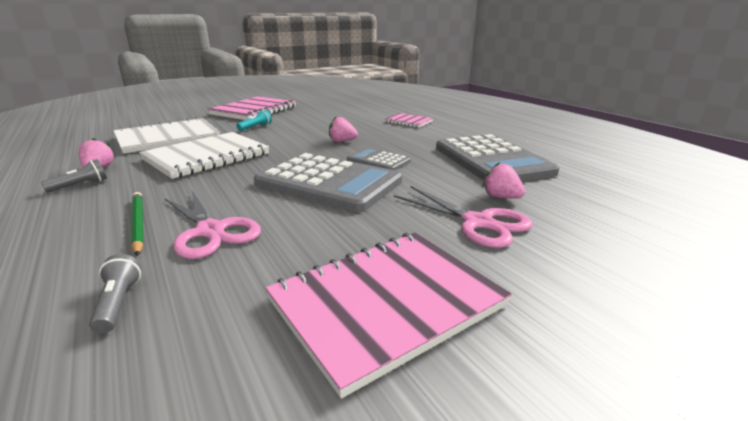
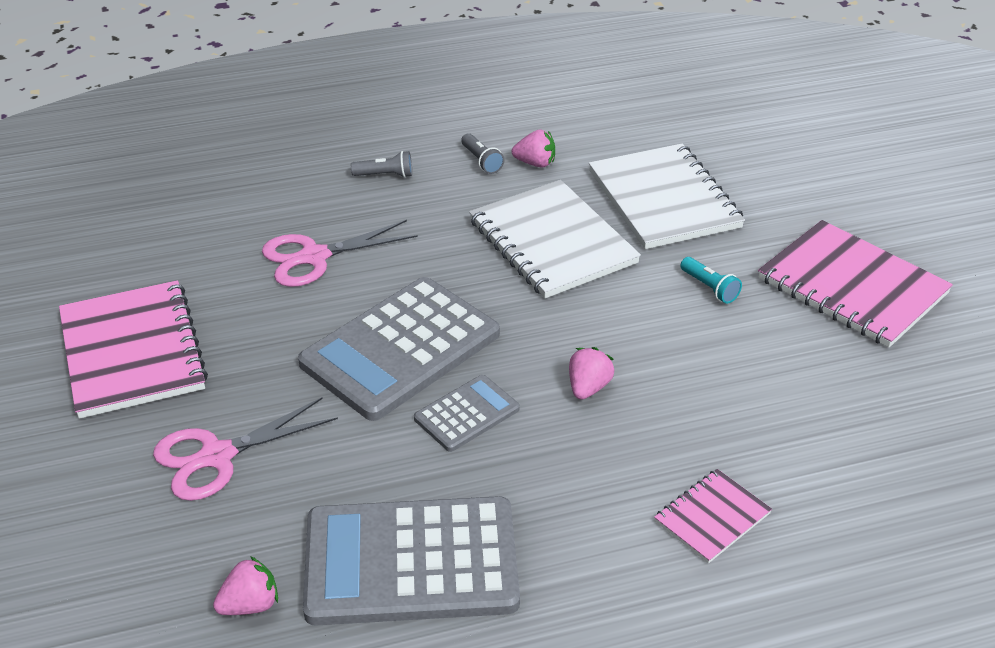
camera: 105 degrees right, 15 degrees up
(118, 303) = (224, 221): grey flashlight -> grey flashlight (385, 175)
(138, 224) = (355, 212): green pencil -> none
(501, 197) = (268, 508): pink strawberry -> pink strawberry (250, 604)

